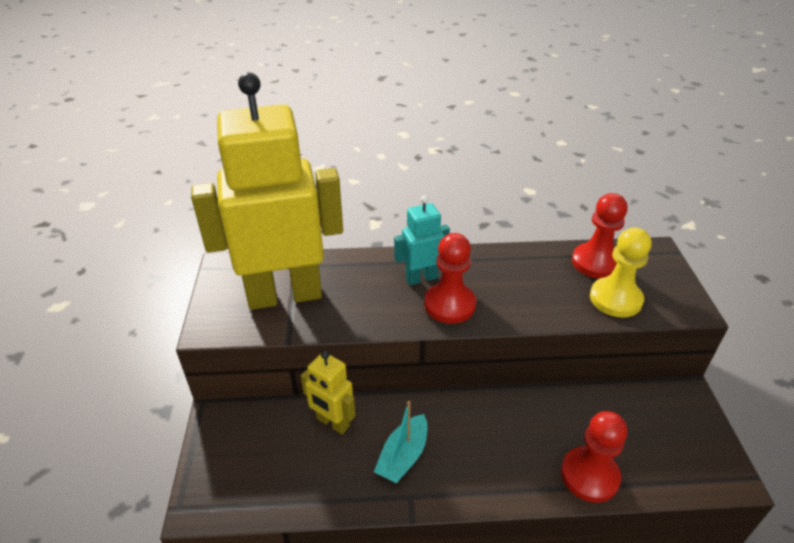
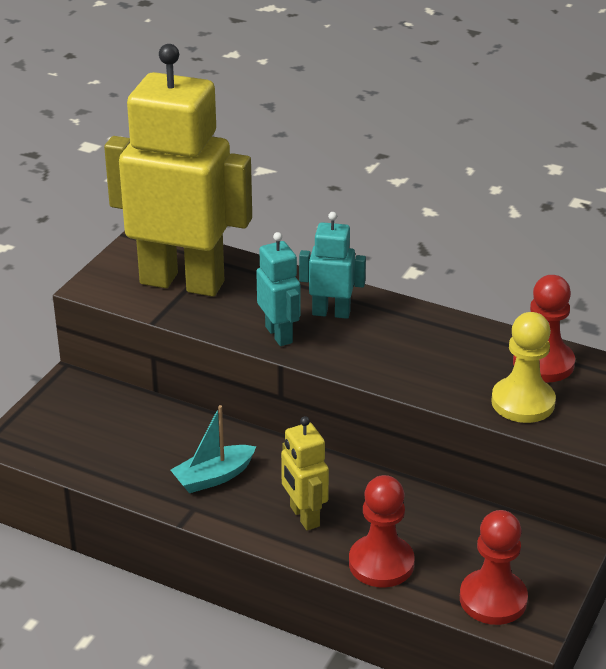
camera: 30 degrees right, 5 degrees down
(332, 423) = (170, 426): yellow robot -> yellow robot (304, 516)
(399, 312) = (279, 334): none -> turquoise robot
(449, 305) = (336, 345): red pawn -> red pawn (493, 599)

